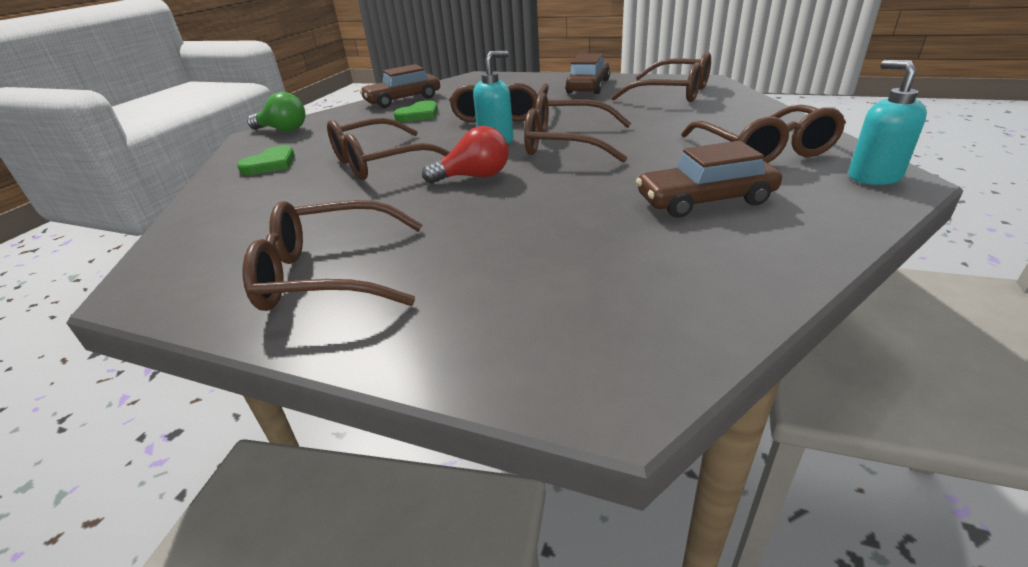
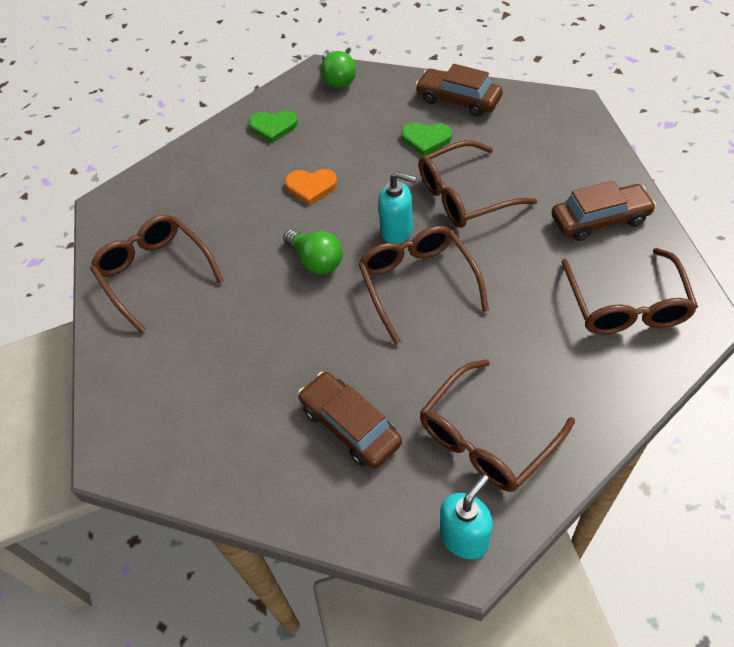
camera: 60 degrees right, 20 degrees up
(379, 162) = (311, 186): brown glasses -> orange heart
(474, 177) = (316, 261): red light bulb -> green light bulb

